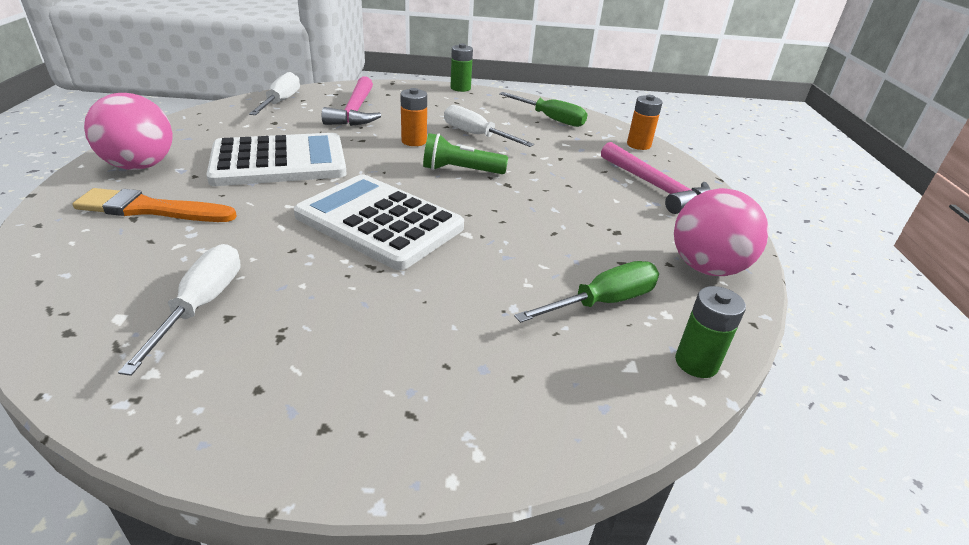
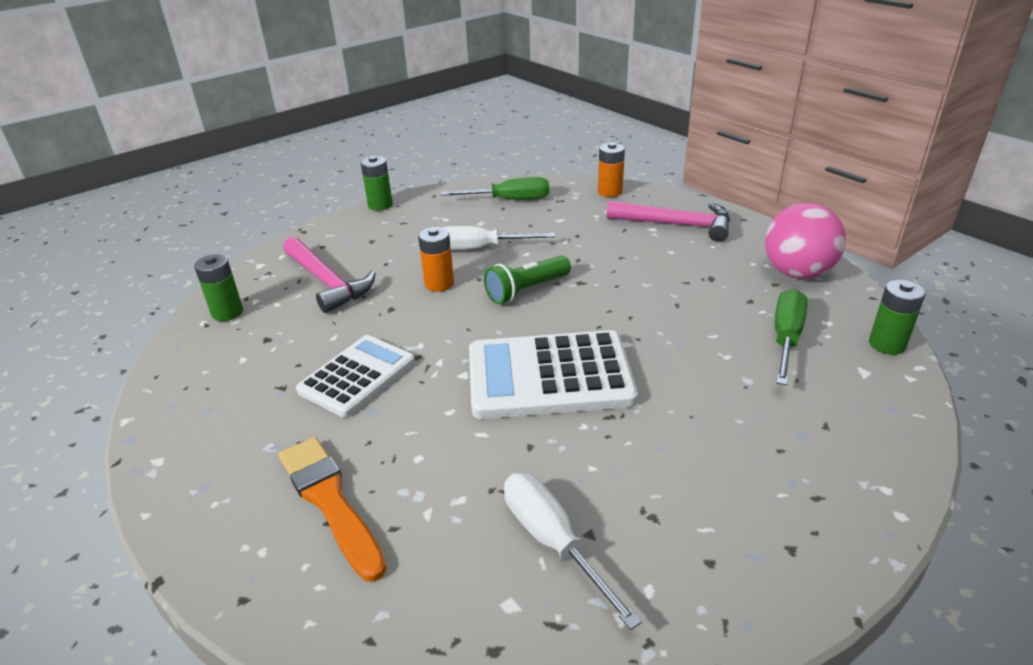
camera: 35 degrees left, 0 degrees up
(140, 166) = (220, 470): pink ball -> none
(151, 209) = (330, 501): orange brush -> orange brush turned 90 degrees clockwise
(279, 161) = (357, 376): white calculator -> white calculator, size x0.66
(281, 102) = (227, 312): white screwdriver -> green battery

